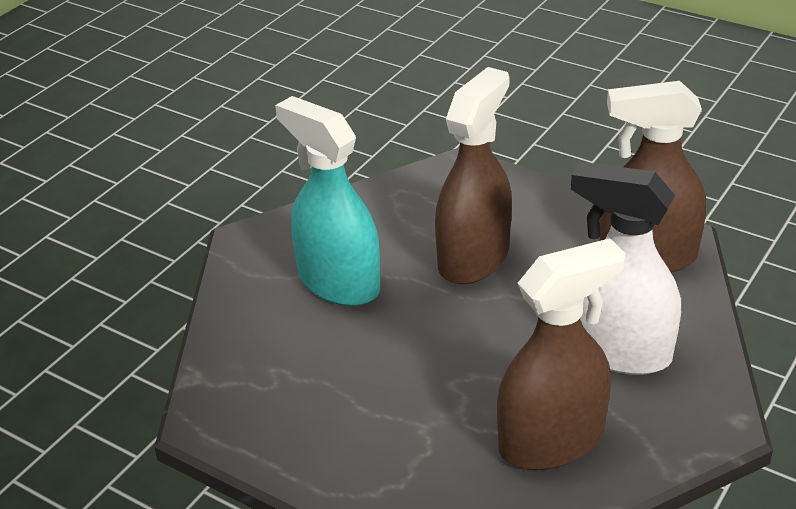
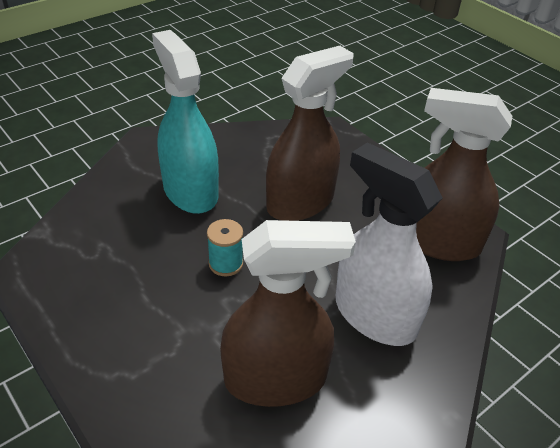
camera: 15 degrees right, 5 degrees up
(430, 347) = (226, 263): none -> turquoise spool

